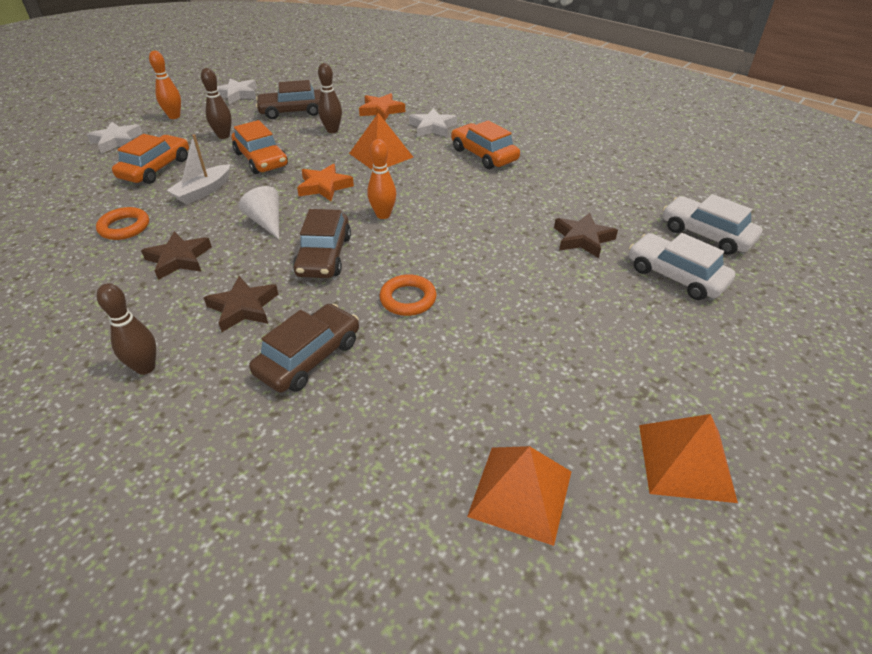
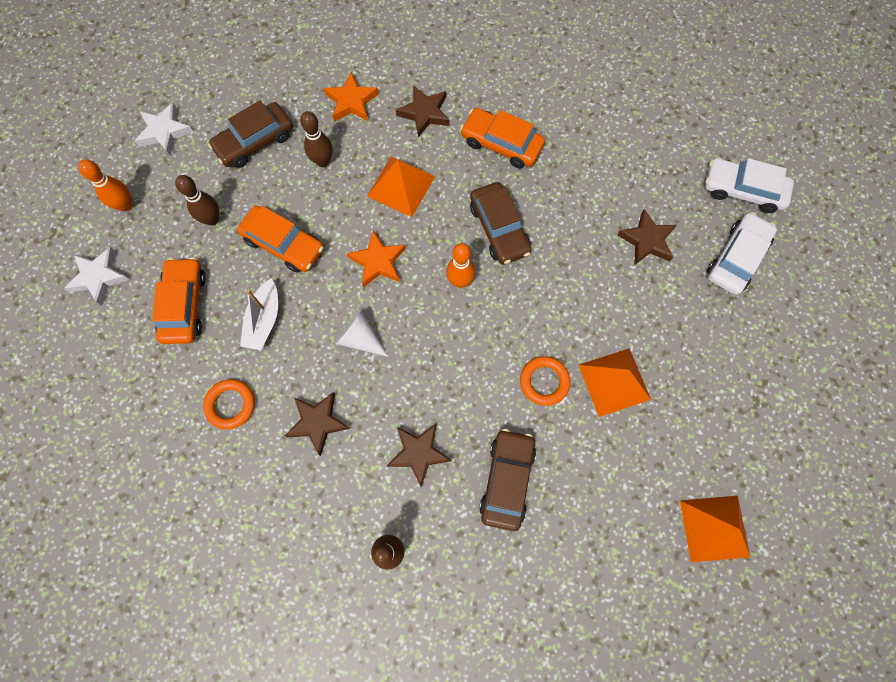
camera: 25 degrees left, 30 degrees up
(324, 255) = (442, 360): brown car -> brown car (499, 228)
(432, 127) = (424, 113): white star -> brown star
(676, 276) = (736, 258): white car -> white car turned 105 degrees clockwise
(686, 462) = (803, 452): orange pyramid -> orange pyramid (614, 382)

